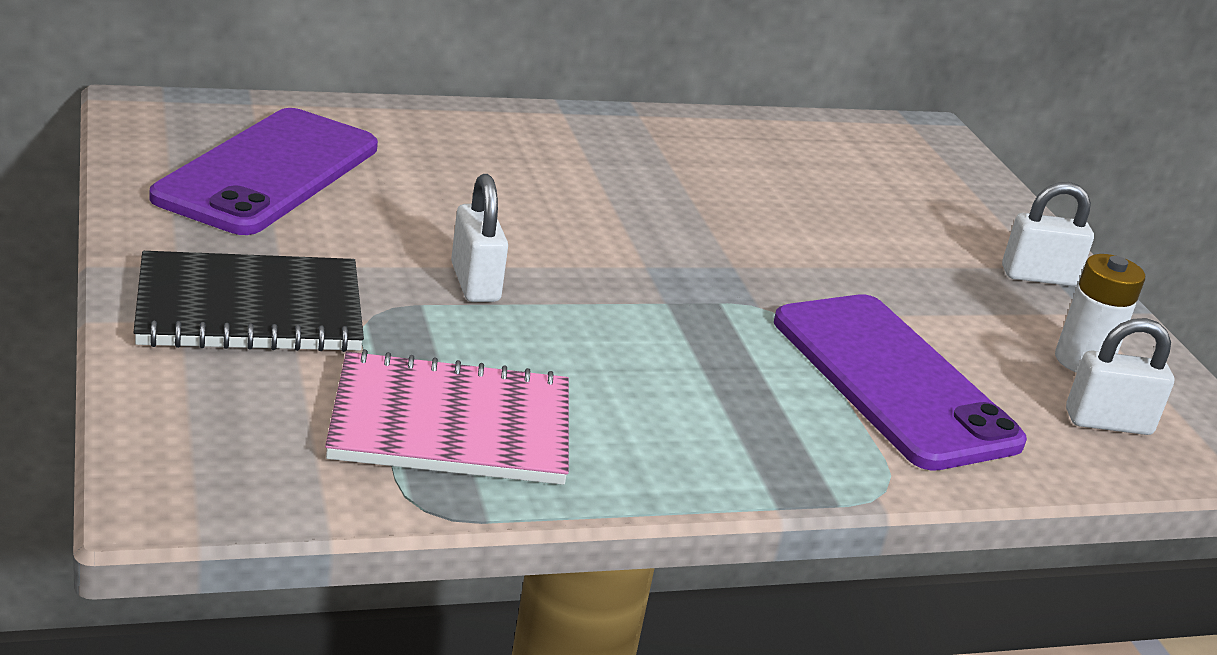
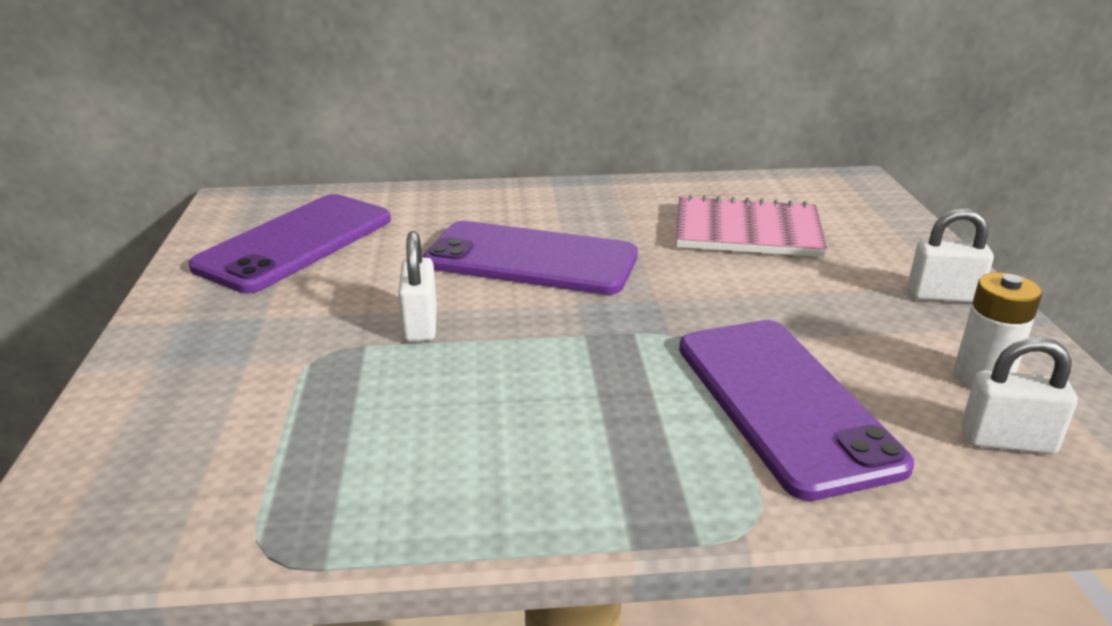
camera: 15 degrees right, 0 degrees up
(249, 309) = (216, 355): black notebook -> none
(451, 425) = (336, 461): pink notebook -> pink notebook (747, 231)
(574, 210) = (531, 259): none -> purple phone

